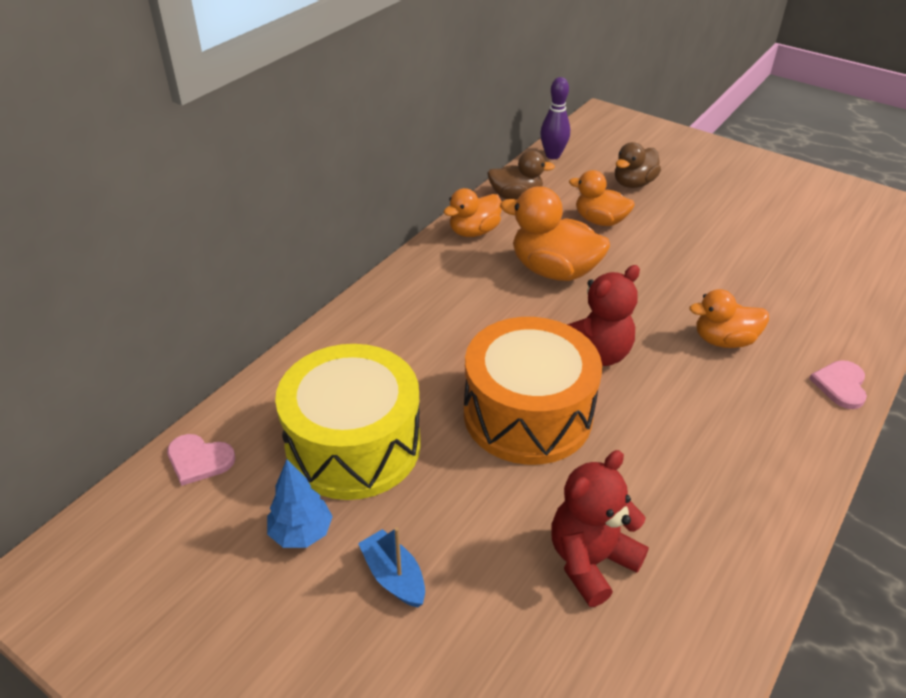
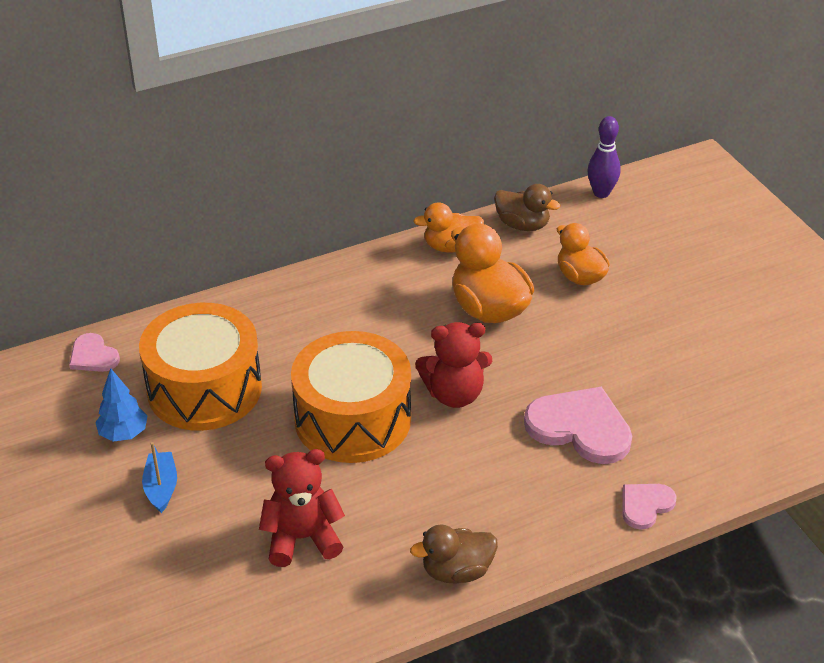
camera: 30 degrees right, 0 degrees up
(353, 445) = (204, 389): yellow drum -> orange drum
(633, 183) = (654, 250): brown duck -> brown duck (457, 571)
(723, 340) = (580, 427): orange duck -> pink heart

